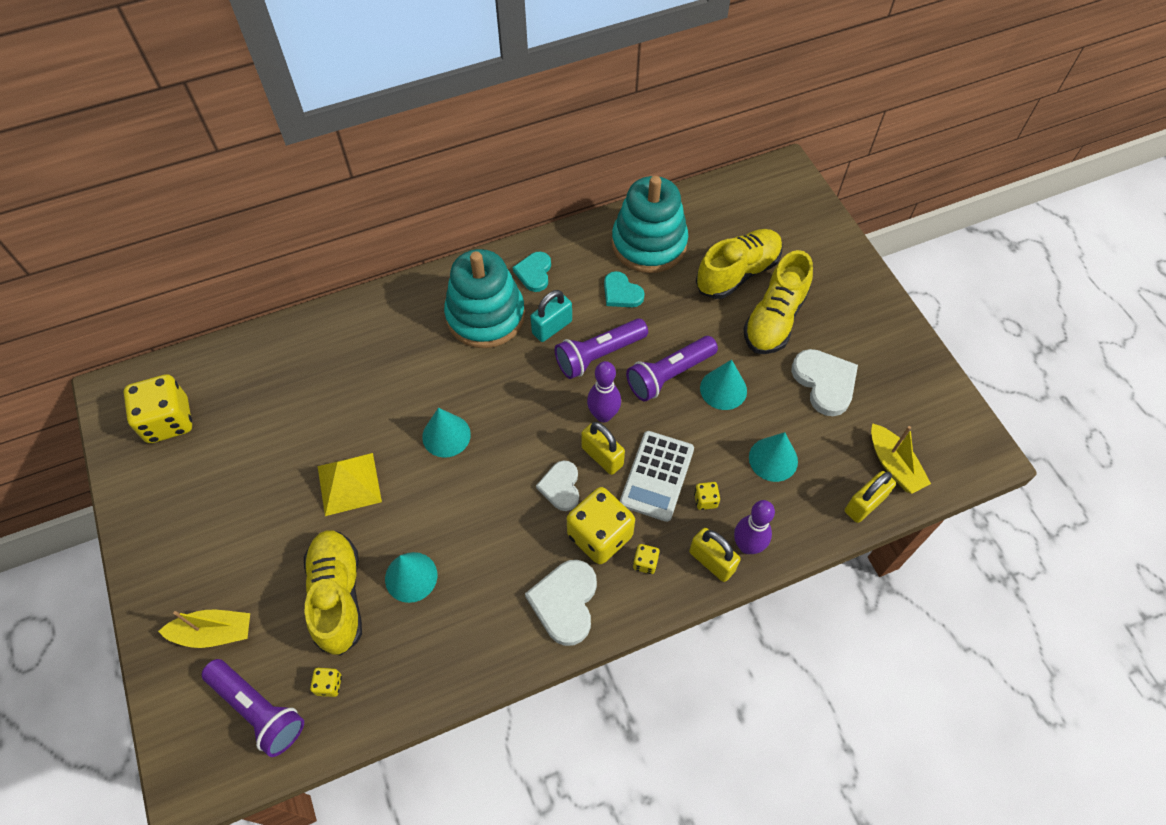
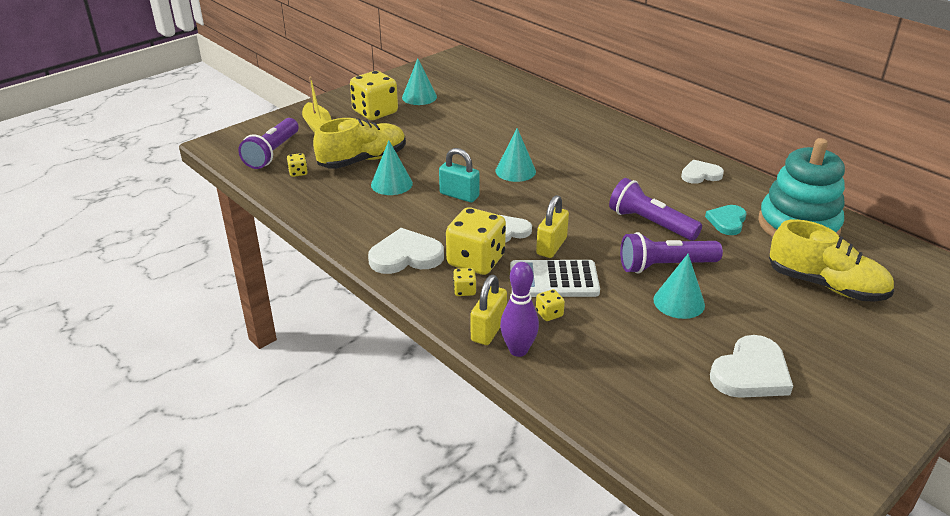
camera: 70 degrees right, 25 degrees down
(168, 421) = (452, 76): yellow dice -> yellow dice (375, 112)
(349, 483) = (449, 144): yellow pyramid -> none
(485, 316) = (636, 163): turquoise stacking toy -> none
(534, 273) = (700, 174): turquoise heart -> white heart
(552, 327) = (655, 194): turquoise padlock -> turquoise padlock (459, 195)
(603, 415) = (592, 238): purple bowling pin -> none
(669, 375) = (665, 266): purple flashlight -> purple flashlight turned 45 degrees counterclockwise
(773, 459) = (626, 350): turquoise cone -> turquoise cone (419, 97)
(774, 319) = (796, 321): yellow shoe -> none
(864, 504) = (622, 431): yellow padlock -> none
(893, 465) = (691, 449): yellow boat -> none

